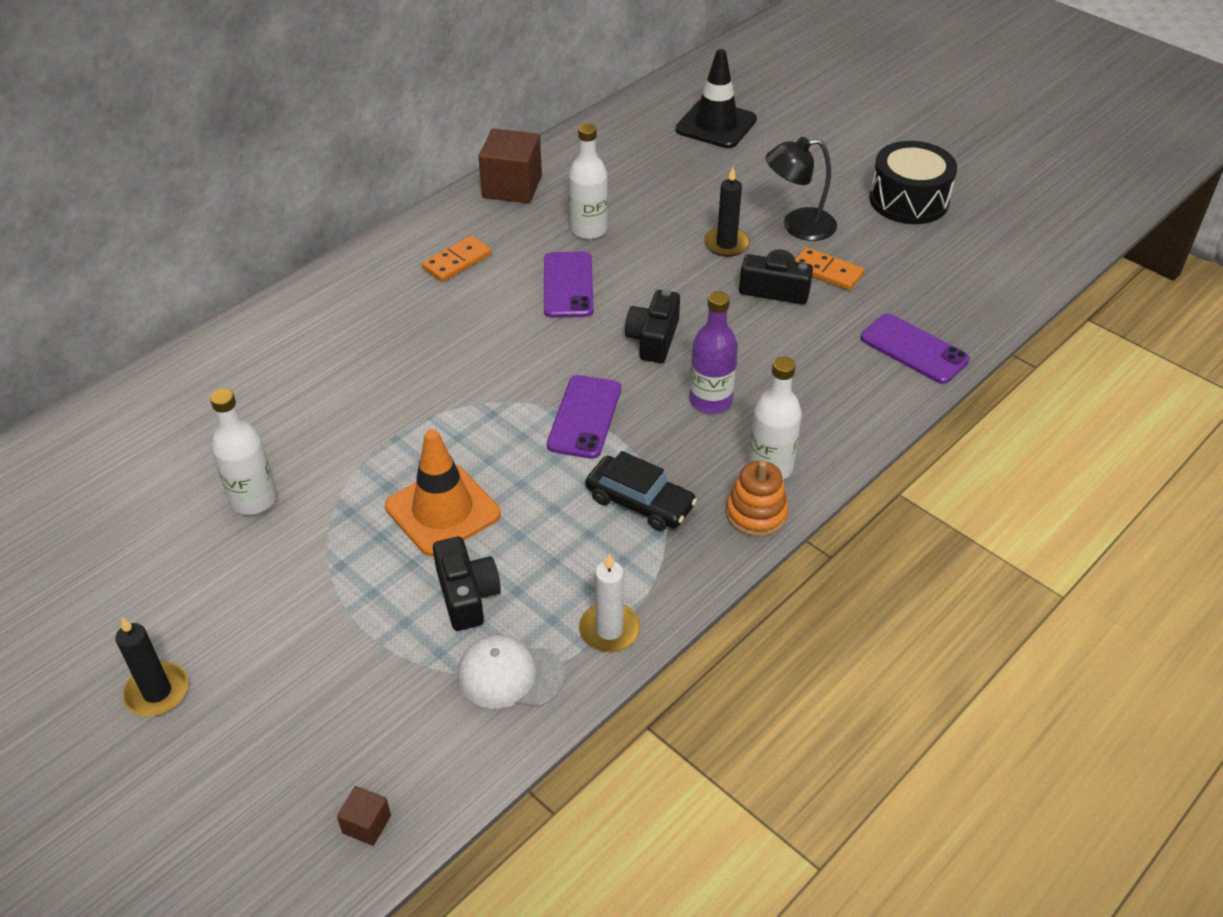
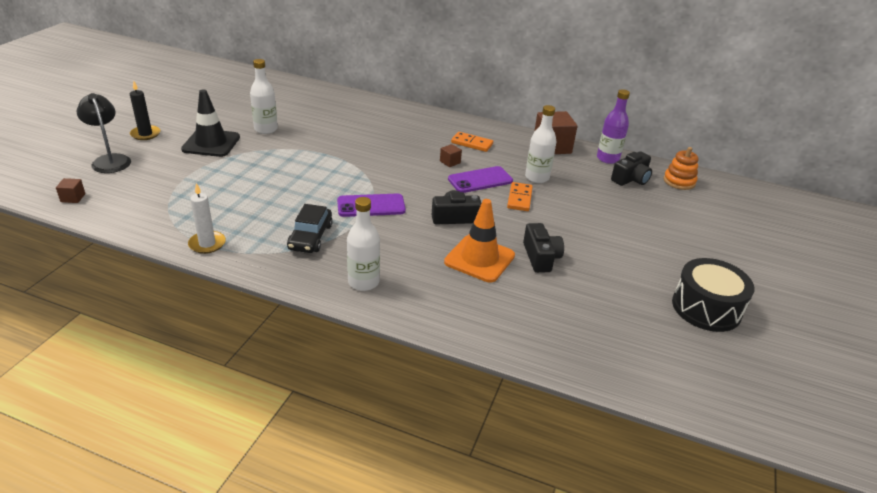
camera: 65 degrees right, 10 degrees down
(442, 510) = (278, 177): orange traffic cone -> orange traffic cone (479, 259)
(467, 595) = (221, 195): black camera -> black camera (631, 179)
(500, 300) = (450, 162): none -> brown cube
(510, 675) = (169, 218): white cap -> none
(710, 401) = (411, 248): purple bottle -> purple bottle (607, 158)
(716, 125) = (695, 205): black traffic cone -> black traffic cone (211, 143)
(726, 244) = (570, 230): black candle -> none
(756, 514) = (319, 283): orange stacking toy -> orange stacking toy (679, 181)
(798, 226) = (619, 257): black lamp -> black lamp (110, 160)
(827, 271) = (580, 278): orange domino -> orange domino (519, 198)
(914, 349) = (527, 334): purple phone -> none

